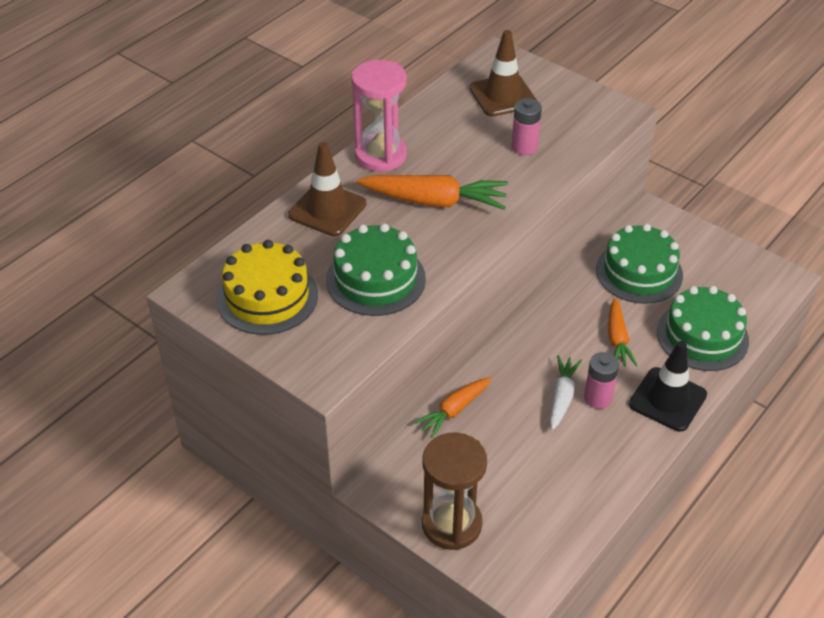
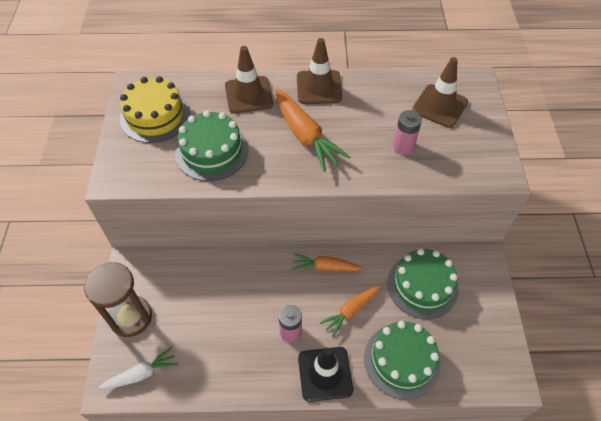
camera: 50 degrees right, 10 degrees up
(380, 155) = (319, 87): pink hourglass -> brown traffic cone
(454, 410) = (216, 262): orange carrot -> orange carrot (325, 267)
(562, 397) = (274, 311): white carrot -> white carrot (141, 374)

